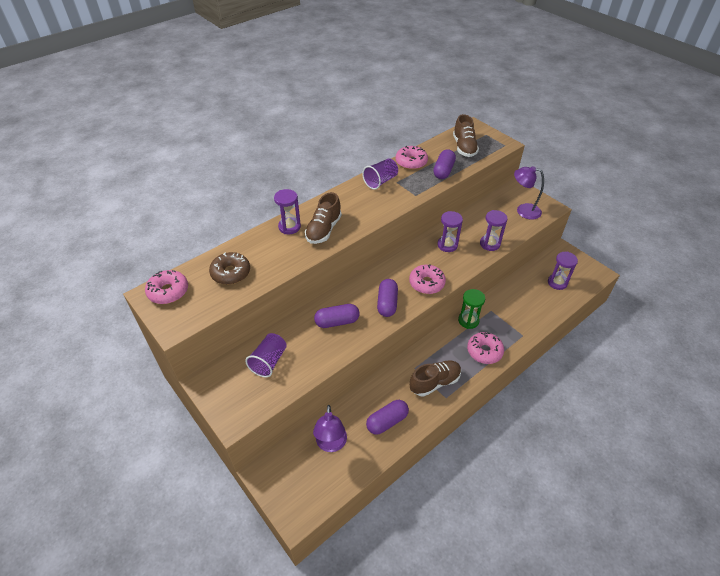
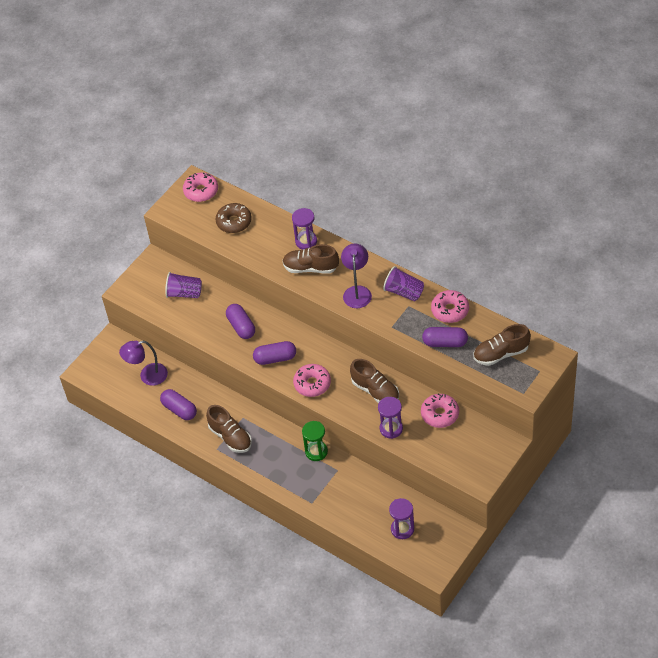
camera: 80 degrees right, 5 degrees up
(447, 245) = (375, 391): purple hourglass -> brown shoe
(484, 351) = (280, 471): pink donut -> pink donut (440, 414)
(523, 210) = (463, 454): purple lamp -> purple lamp (357, 292)

